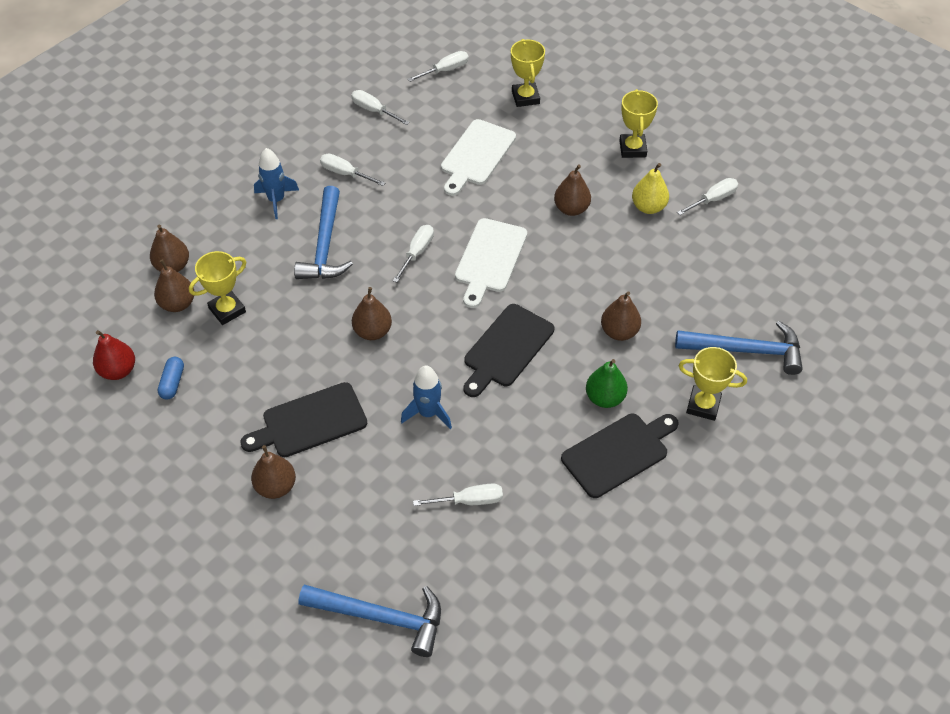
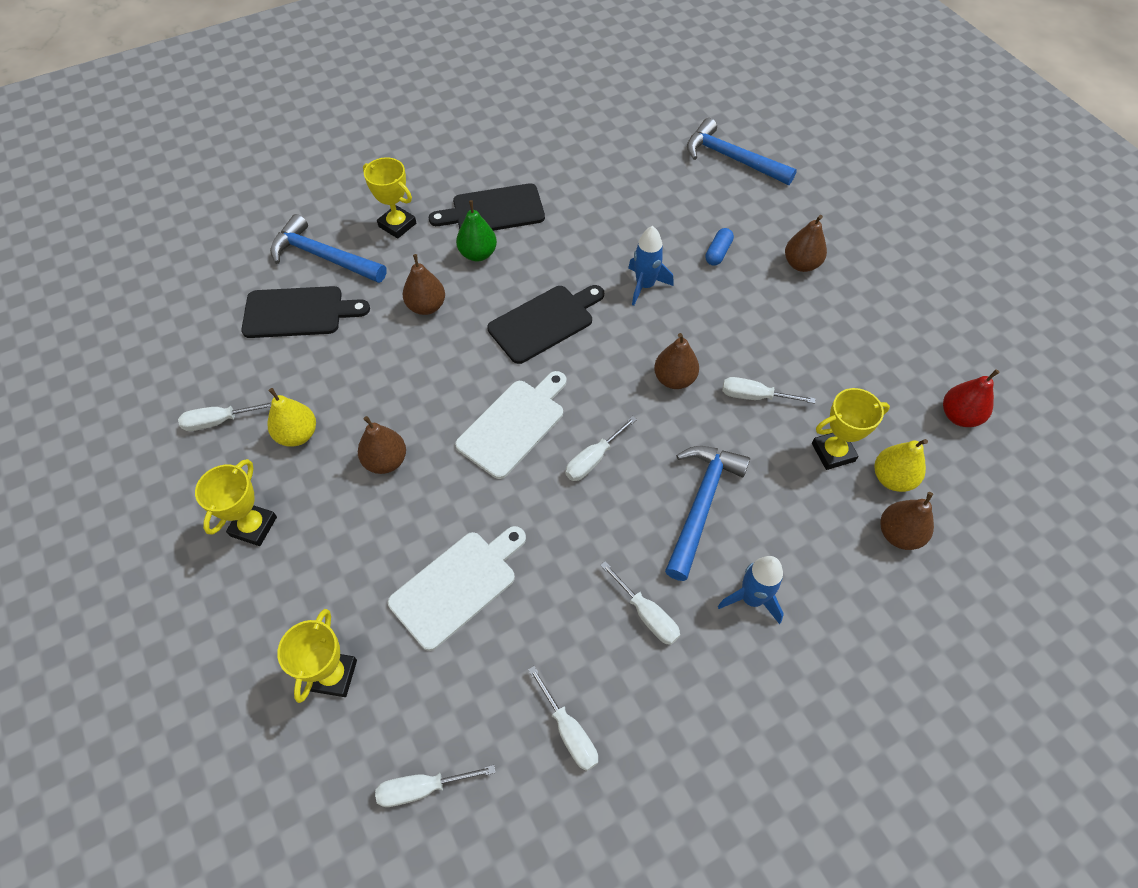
camera: 160 degrees left, 5 degrees up
(172, 383) = (898, 385): blue capsule -> blue capsule (718, 253)
(178, 304) = (892, 478): brown pear -> yellow pear
(310, 422) = (760, 308): black cutting board -> black cutting board (298, 312)
(469, 501) = (636, 211): white screwdriver -> white screwdriver (755, 396)

